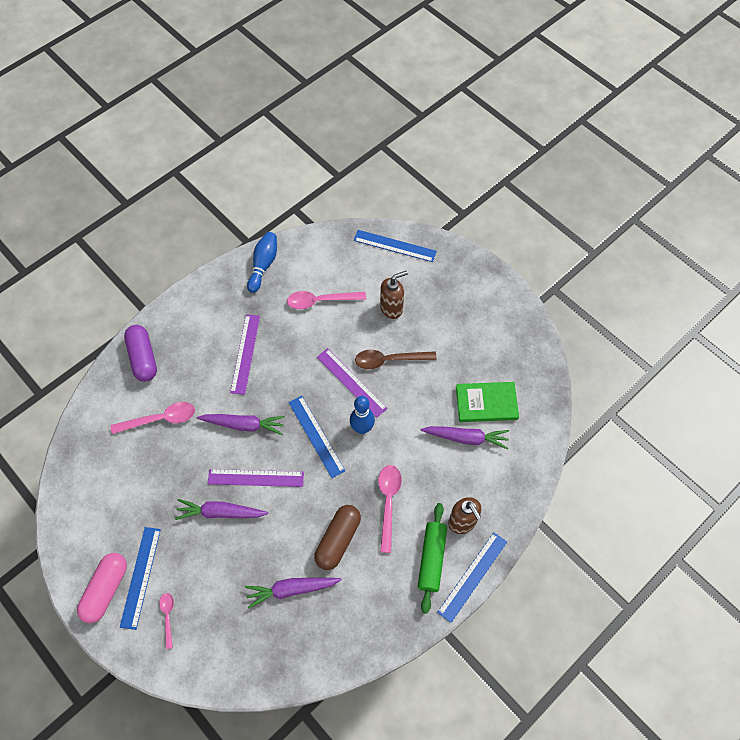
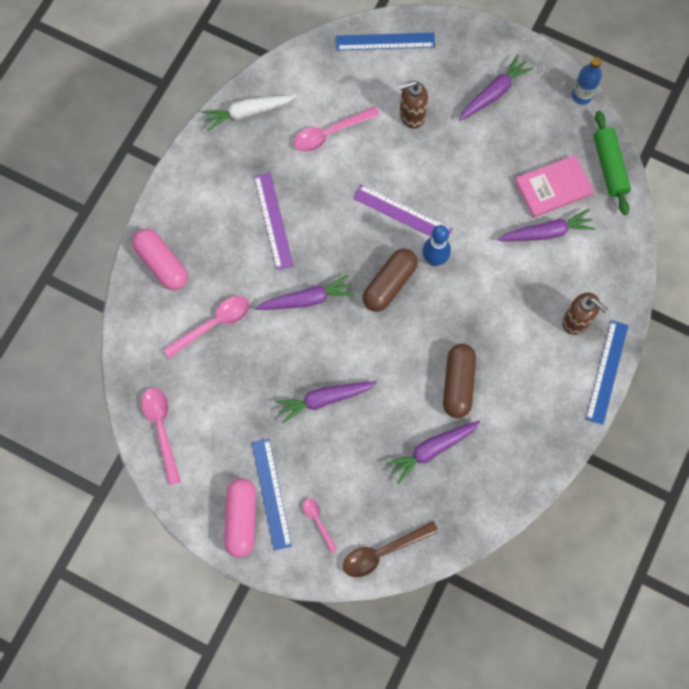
camera: 20 degrees left, 10 degrees up
(143, 358) = (162, 264): purple capsule -> pink capsule
(256, 478) = (345, 350): purple ruler -> none
(263, 265) = (248, 112): blue bowling pin -> white carrot
(316, 436) = (389, 284): blue ruler -> brown capsule
(388, 502) = (493, 327): pink spoon -> pink spoon (161, 429)
(389, 360) = (432, 175): brown spoon -> brown spoon (383, 552)
(391, 308) = (411, 116): brown soap dispenser -> brown soap dispenser turned 150 degrees counterclockwise
(432, 559) = (560, 369): green rolling pin -> green rolling pin (609, 166)
(466, 312) = (494, 93): none -> purple carrot
(486, 403) = (553, 188): green book -> pink book
(539, 337) = (581, 95): none -> blue bottle

